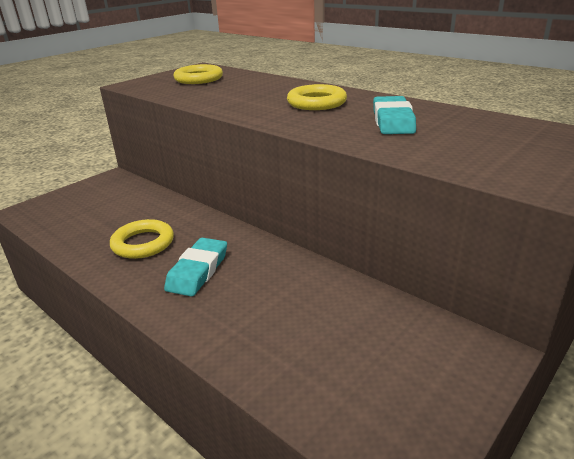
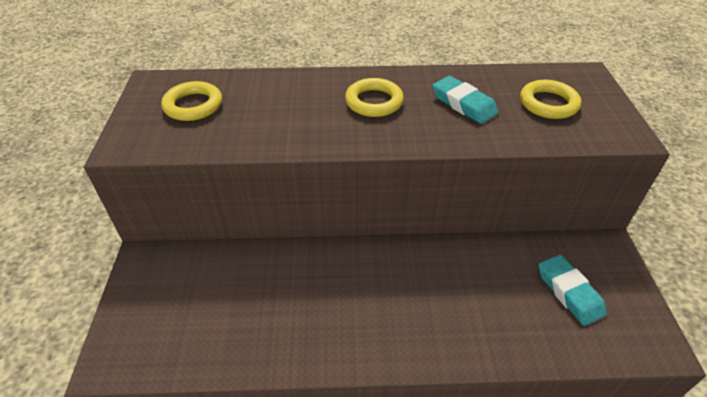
camera: 45 degrees left, 15 degrees up
(143, 243) = (306, 311): yellow ring -> yellow ring (548, 103)
(198, 271) = (390, 305): turquoise eraser -> turquoise eraser (569, 292)

